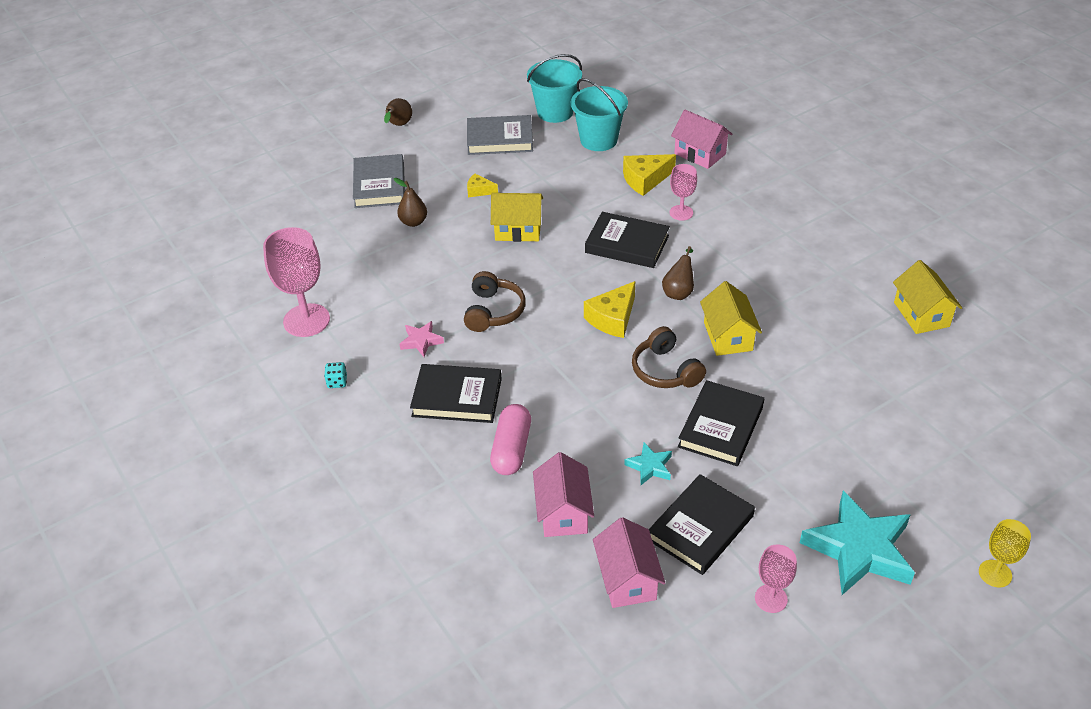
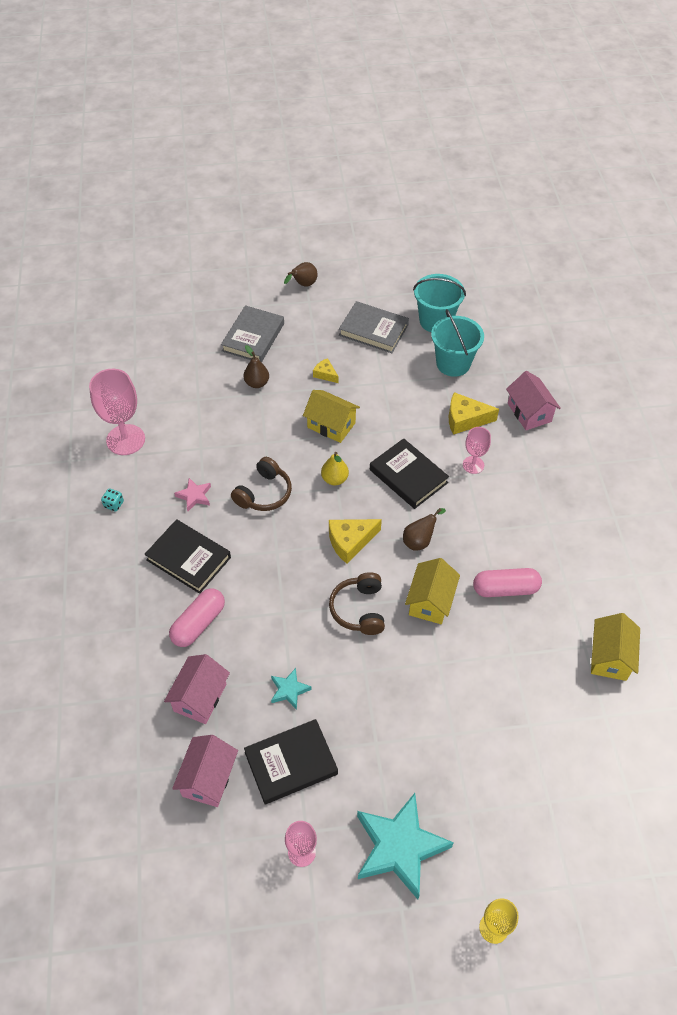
camera: 25 degrees right, 10 degrees up
(556, 273) = (334, 479): none -> yellow pear
(721, 427) = (367, 682): black book -> none
(788, 299) = (505, 589): none -> pink capsule

